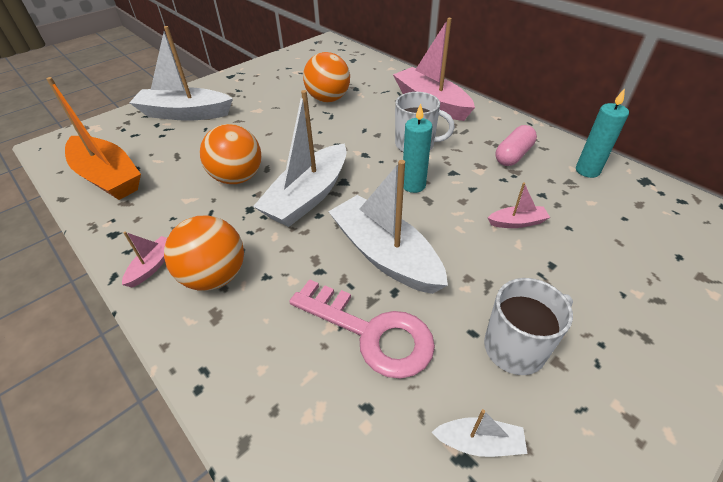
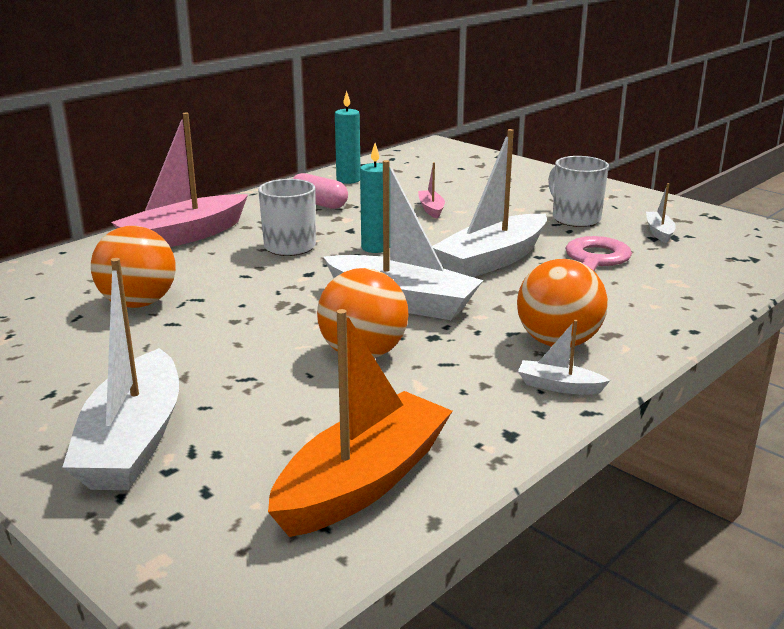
camera: 95 degrees left, 20 degrees down
(152, 266) = (559, 386): pink boat -> white boat

